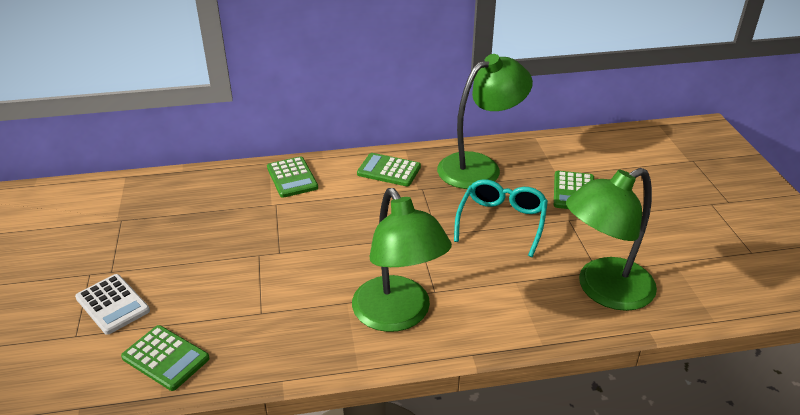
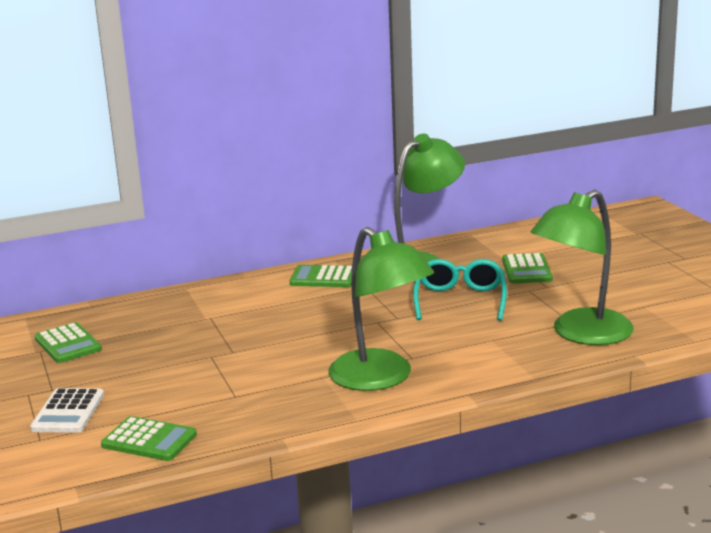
camera: 10 degrees left, 15 degrees down
(112, 304) = (68, 412): white calculator -> white calculator turned 60 degrees clockwise
(292, 178) = (218, 296): green calculator -> green calculator (67, 344)

